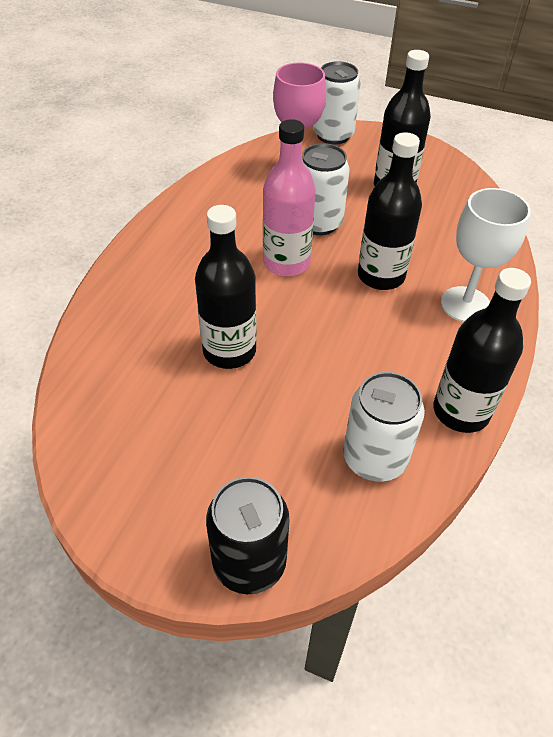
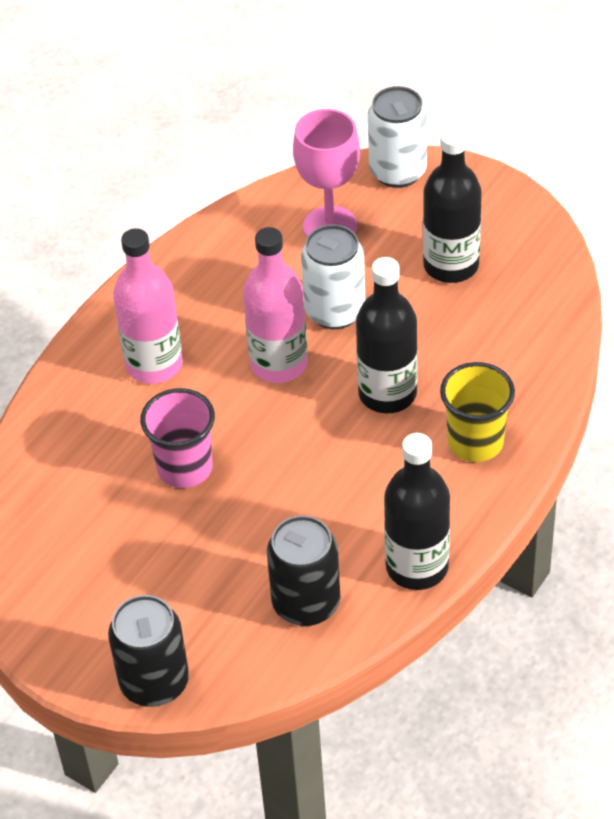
camera: 15 degrees right, 0 degrees up
(184, 273) = (154, 364): none -> pink bottle
(229, 351) = (185, 468): black bottle -> pink cup
(374, 458) = (306, 603): white can -> black can
(465, 304) = (475, 442): white goblet -> yellow cup

